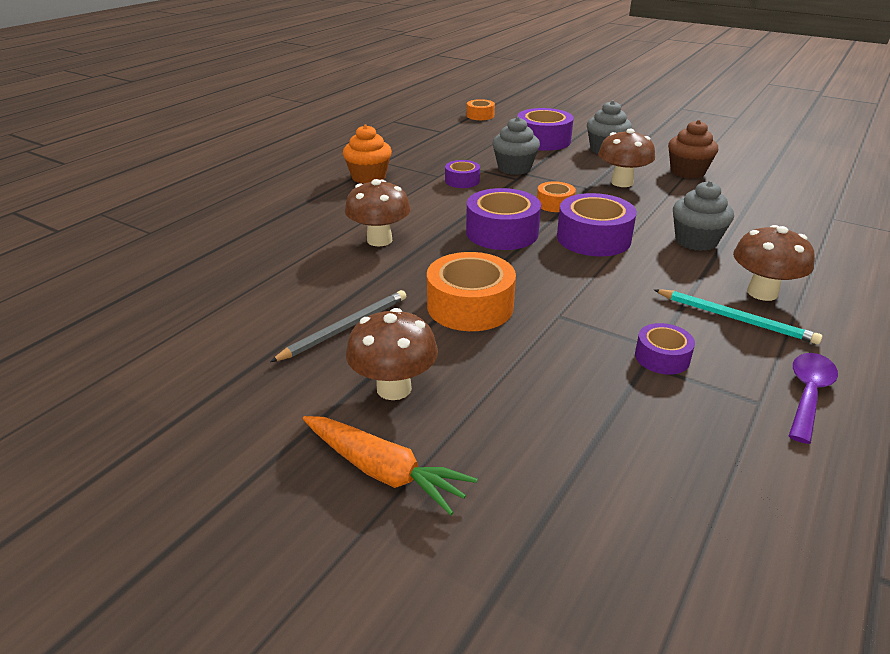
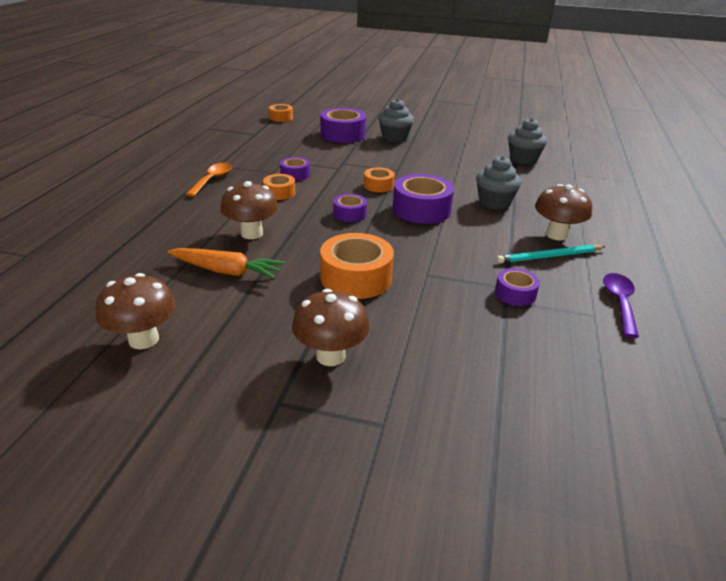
camera: 20 degrees left, 0 degrees up
(345, 328) = (262, 313): grey pencil -> none
(368, 177) = (213, 180): orange cupcake -> orange spoon
(384, 471) = (358, 425): orange carrot -> orange carrot (227, 271)
(434, 199) = (279, 193): none -> orange tape
(502, 232) = (349, 214): purple tape -> purple tape, size x0.55
(514, 168) = (332, 160): grey cupcake -> grey cupcake (523, 159)
(622, 182) = (420, 163): brown mushroom -> brown mushroom (144, 339)
(687, 172) = (462, 150): brown cupcake -> none
(735, 319) = (549, 257): turquoise pencil -> turquoise pencil turned 150 degrees clockwise

